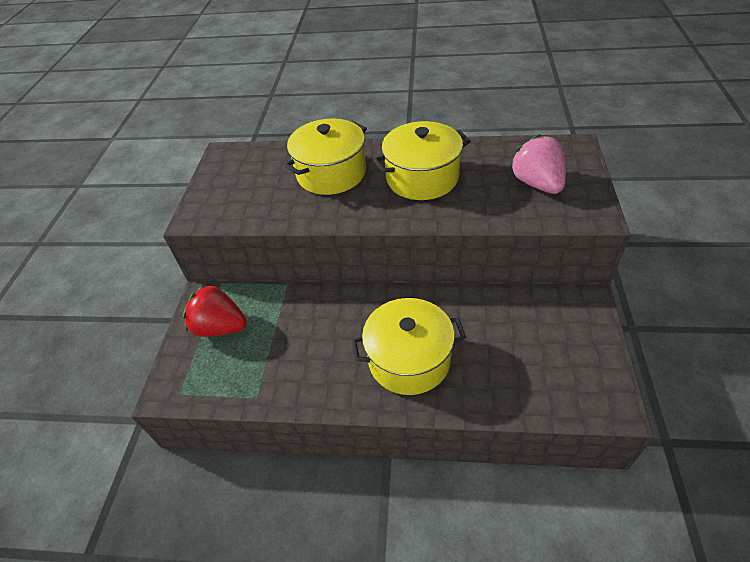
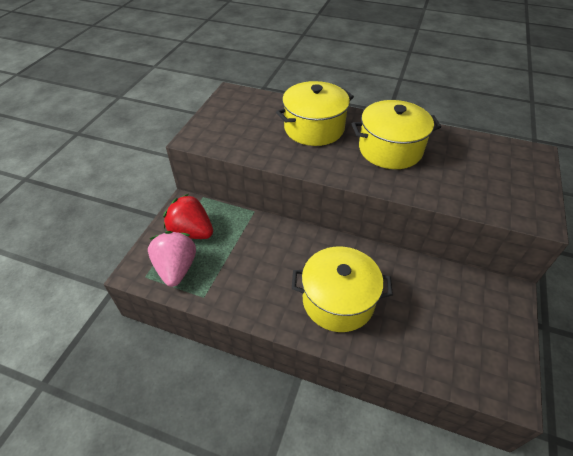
camera: 10 degrees right, 0 degrees up
(537, 183) = (492, 178): pink strawberry -> pink strawberry (176, 268)

